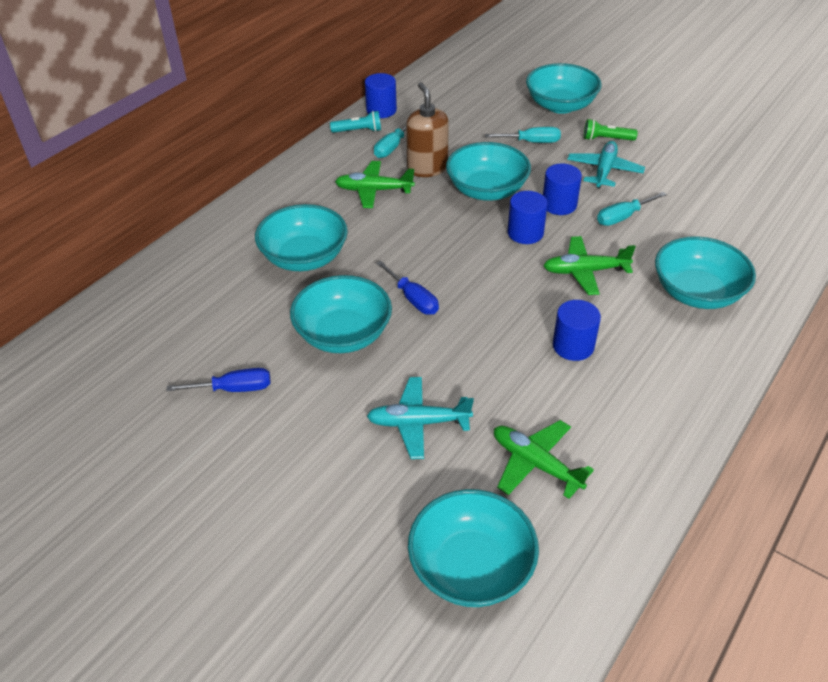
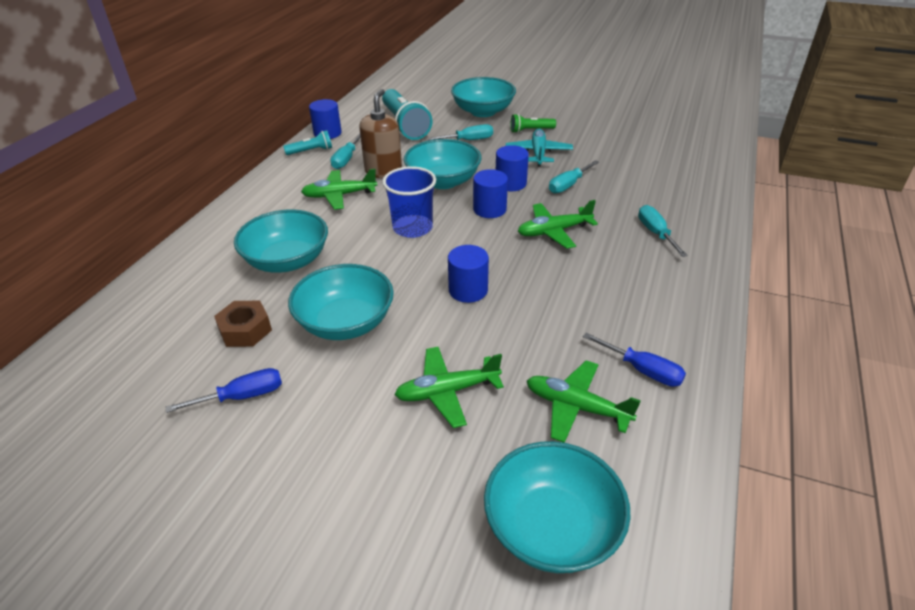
camera: 15 degrees left, 5 degrees down
(250, 324) = (245, 330): none -> brown nut
(413, 299) = (405, 279): blue screwdriver -> blue screwdriver (642, 370)
(418, 423) = (447, 392): turquoise plane -> green plane
(427, 168) = (383, 171): brown soap dispenser -> brown soap dispenser turned 45 degrees clockwise
(437, 241) = (412, 228): none -> blue cup
(467, 111) = (405, 125): none -> turquoise flashlight
(573, 346) = (568, 294): blue cylinder -> blue cylinder (468, 290)
(697, 293) = (655, 233): turquoise bowl -> turquoise screwdriver

